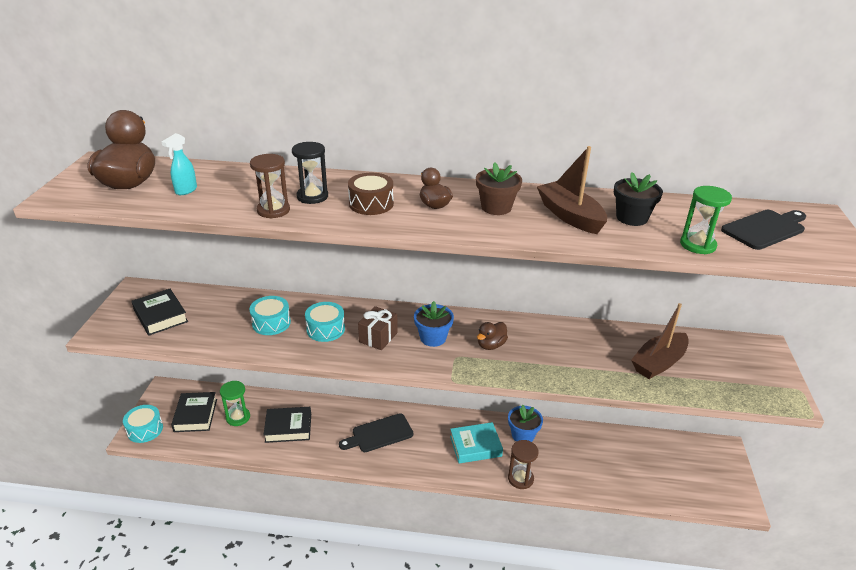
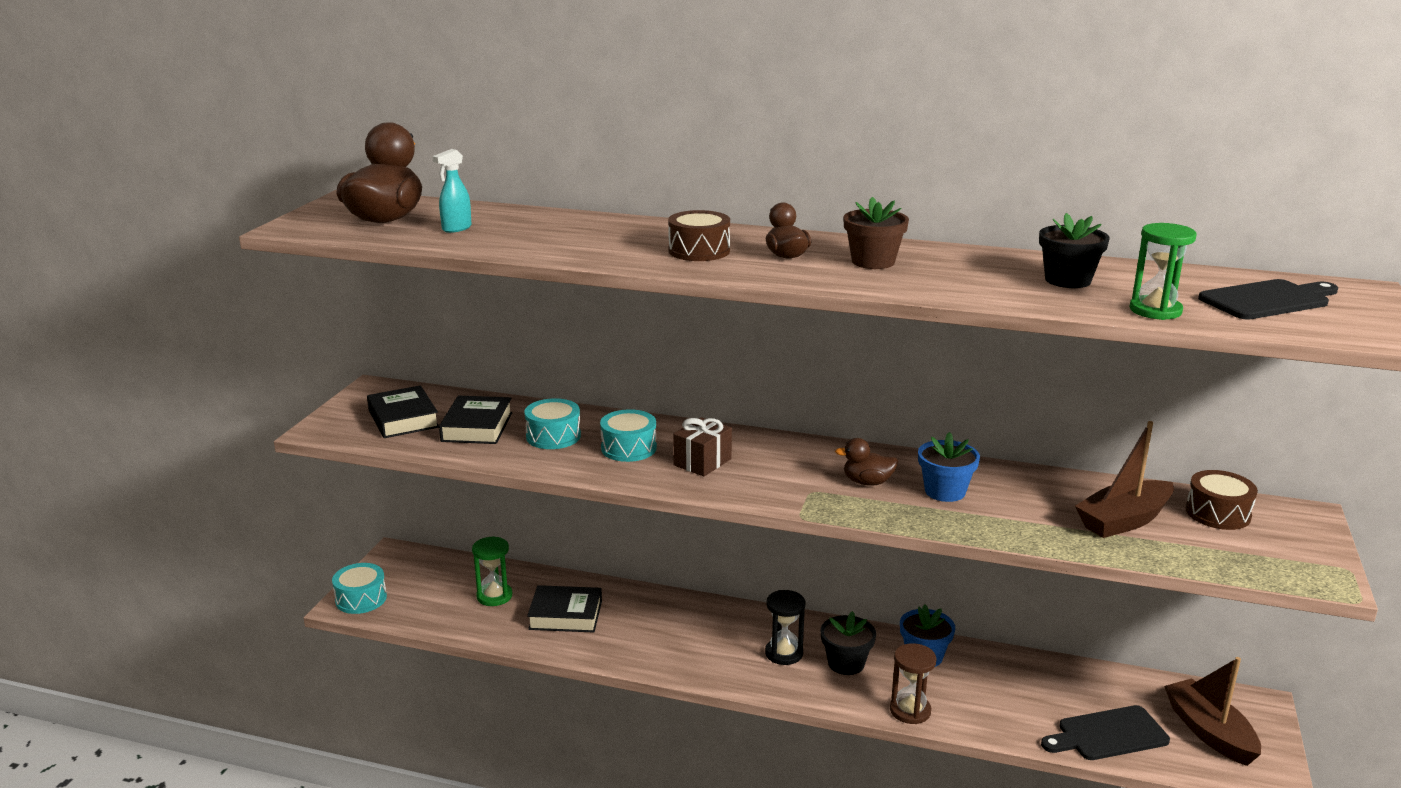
camera: 10 degrees right, 10 degrees down
(195, 415) = (434, 588): black book -> black book (477, 427)
(273, 210) = (566, 251): brown hourglass -> none
(312, 196) = (621, 241): black hourglass -> black hourglass (784, 653)
(379, 434) = (700, 635): black cutting board -> black cutting board (1108, 734)
(433, 338) = (782, 468): blue flower pot -> blue flower pot (945, 491)
(475, 446) = (846, 663): turquoise book -> black flower pot
(491, 345) = (867, 482): brown duck -> brown duck turned 45 degrees clockwise
(570, 216) = (977, 274): brown boat -> brown boat (1209, 732)
(713, 351) = (1218, 513): none -> brown drum

